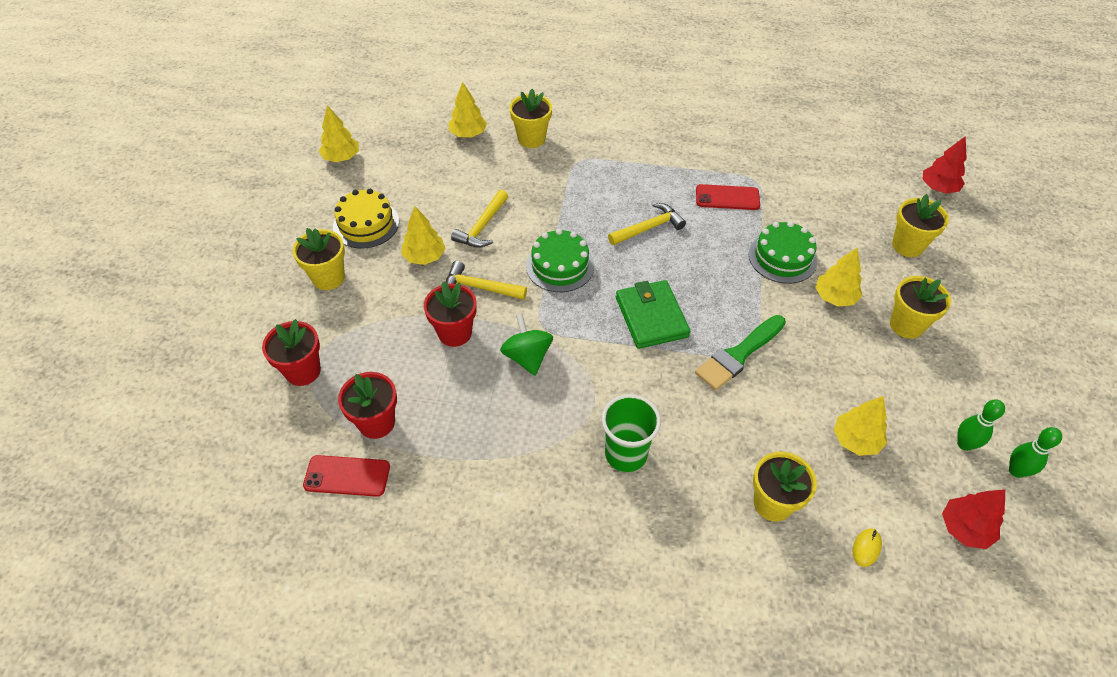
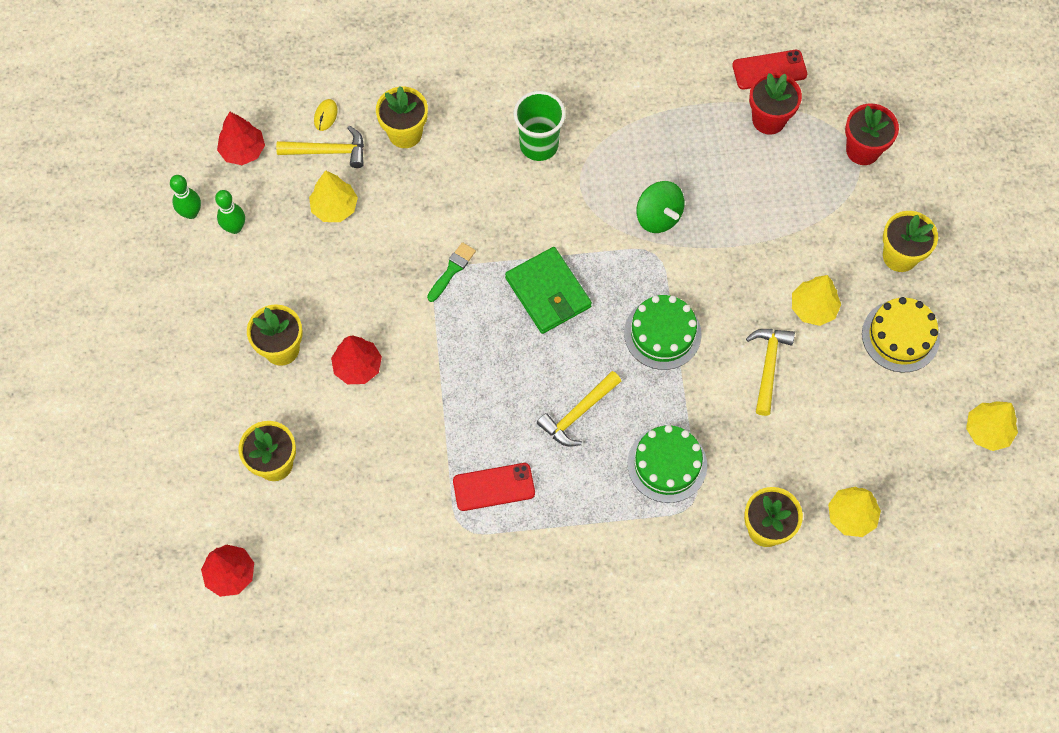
camera: 165 degrees right, 15 degrees up
(455, 333) = (739, 225): red flower pot -> none
(479, 287) = (737, 284): yellow hammer -> yellow hammer (328, 151)
(738, 355) = (452, 270): green brush -> green brush, size x0.58
(782, 257) = (418, 408): green cake -> green cake (667, 464)
(835, 297) = (357, 367): yellow tree -> red tree

